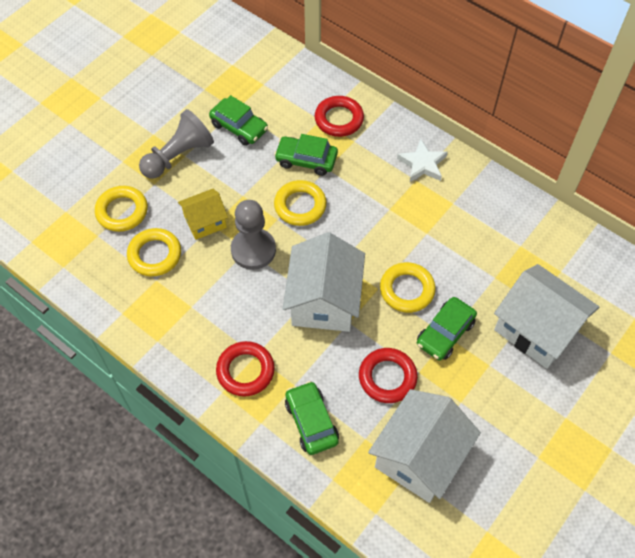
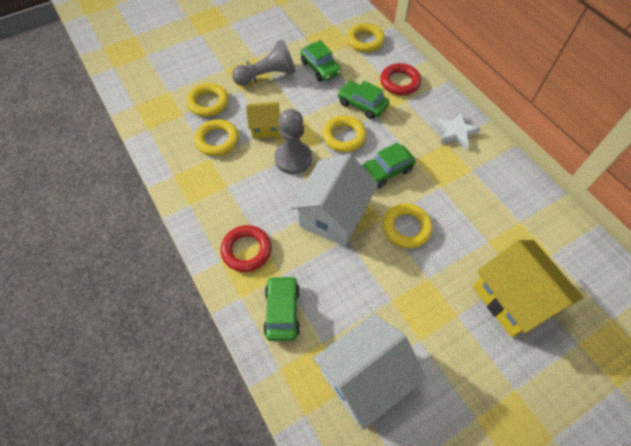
camera: 20 degrees right, 0 degrees up
(278, 76) = (365, 41): none -> yellow ring
(387, 377) = (362, 296): red ring -> none
(445, 333) = (427, 274): green car -> green car (386, 170)
(536, 329) = (512, 298): white house -> yellow house

